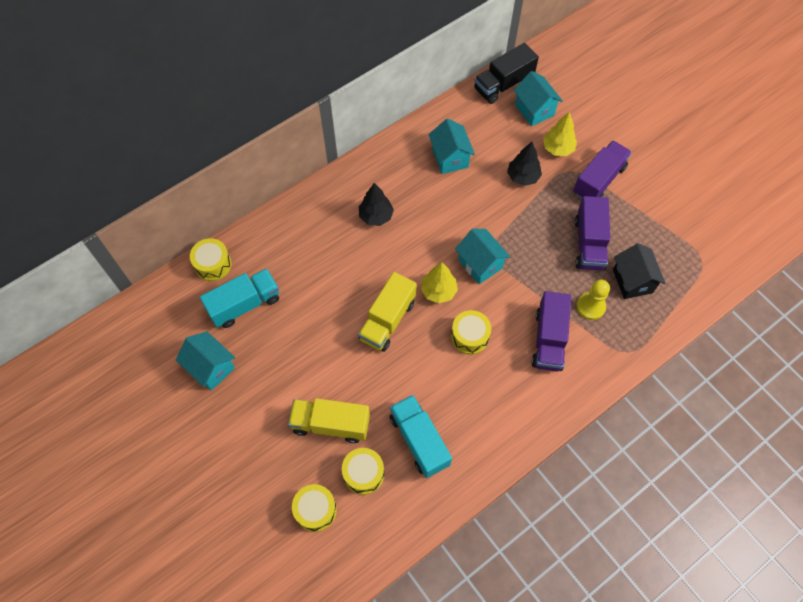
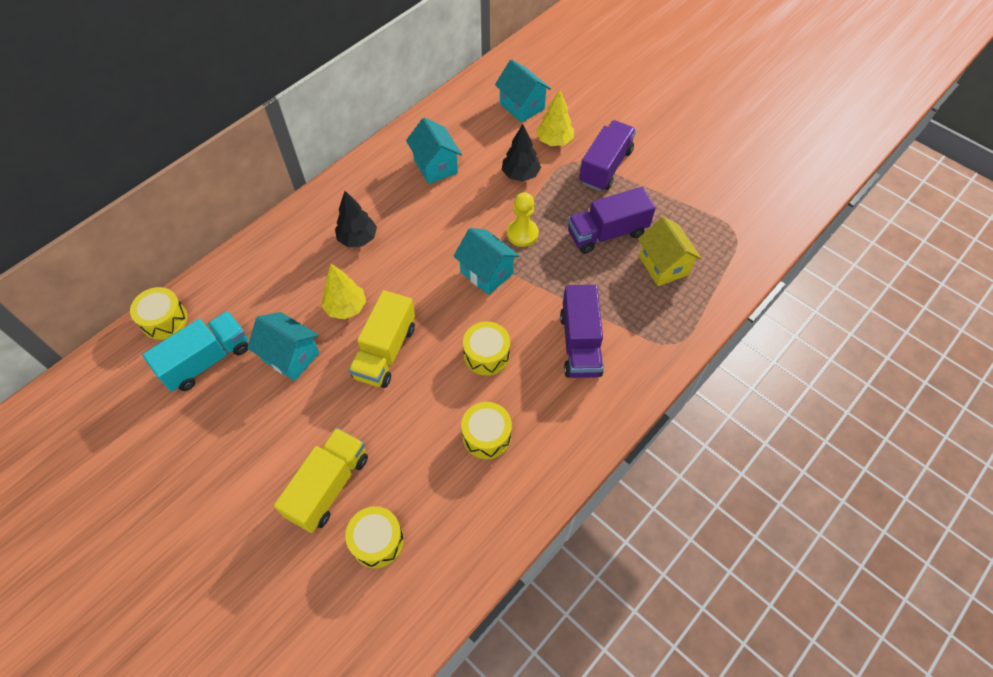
camera: 10 degrees left, 5 degrees down
(211, 368) = (169, 442): turquoise house -> turquoise house (291, 356)
(315, 510) = (320, 599): yellow drum -> yellow drum (486, 436)
(331, 424) = (328, 486): yellow truck -> yellow truck turned 120 degrees clockwise
(419, 440) = (442, 487): turquoise truck -> none
(438, 291) = (442, 309): yellow tree -> yellow tree (346, 307)
(503, 84) = (484, 86): black truck -> none
(589, 243) = (607, 233): purple truck -> purple truck turned 75 degrees clockwise
(590, 307) = (621, 300): yellow pawn -> yellow pawn (522, 234)
(632, 281) = (663, 265): black house -> yellow house

